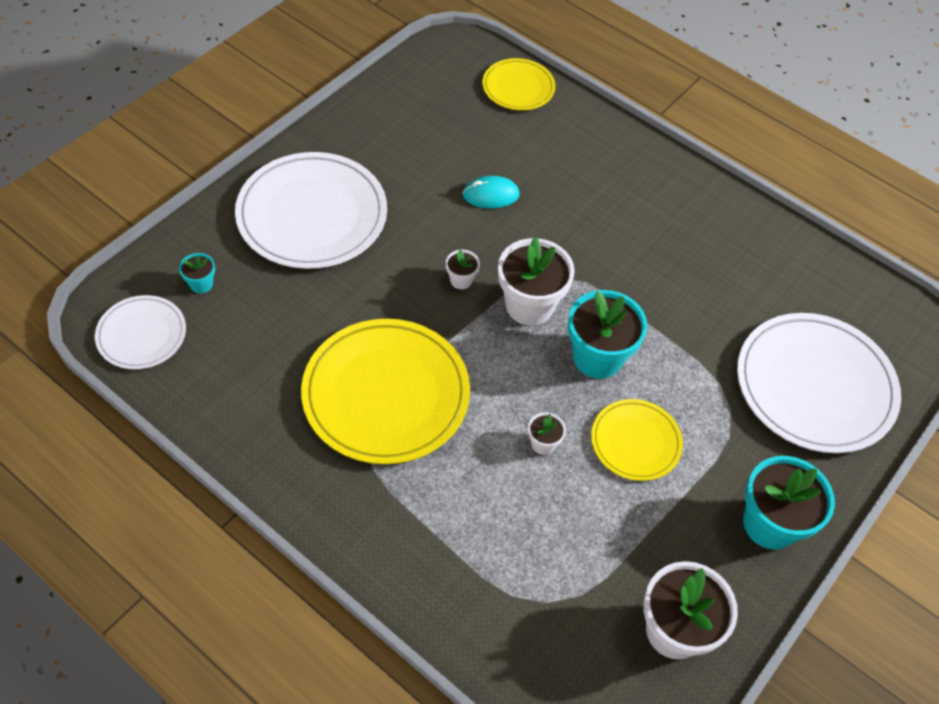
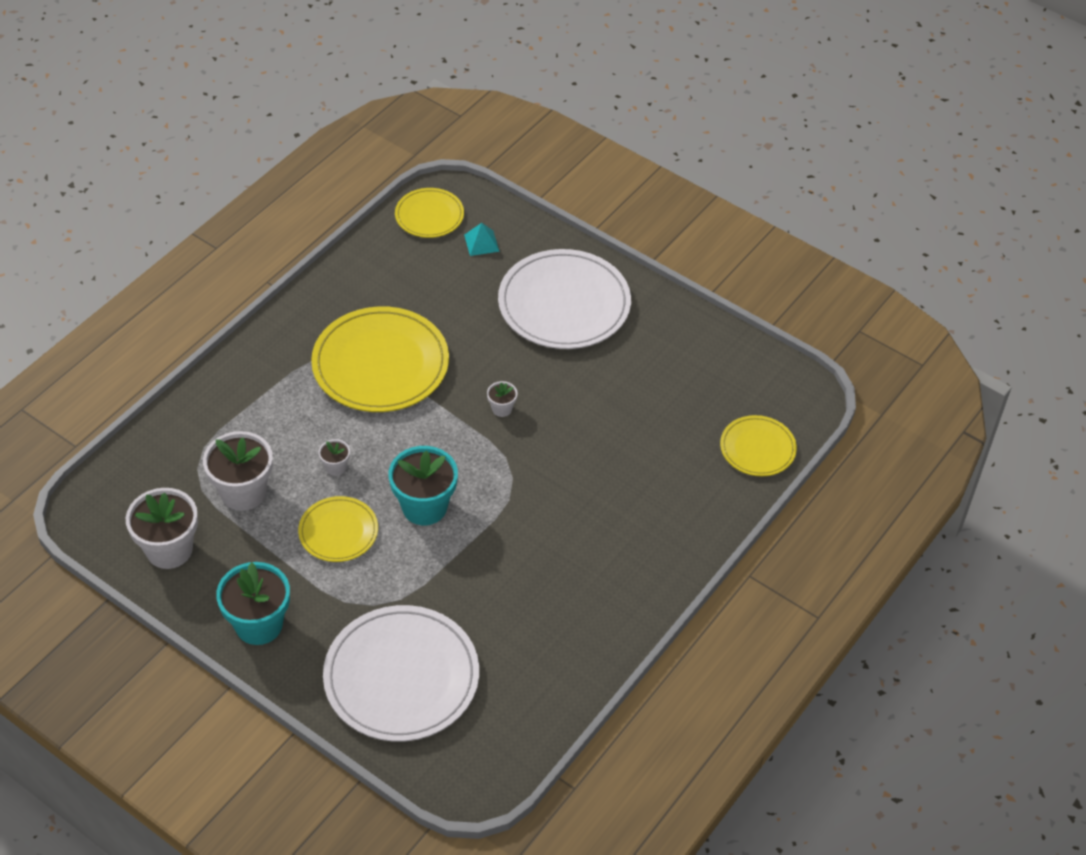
camera: 90 degrees right, 5 degrees down
(141, 334) = (429, 215): white plate -> yellow plate
(201, 284) = (481, 243): turquoise flower pot -> turquoise pyramid
(491, 195) = (606, 428): turquoise mouse -> none
(529, 305) = (478, 458): white flower pot -> white flower pot (243, 492)

